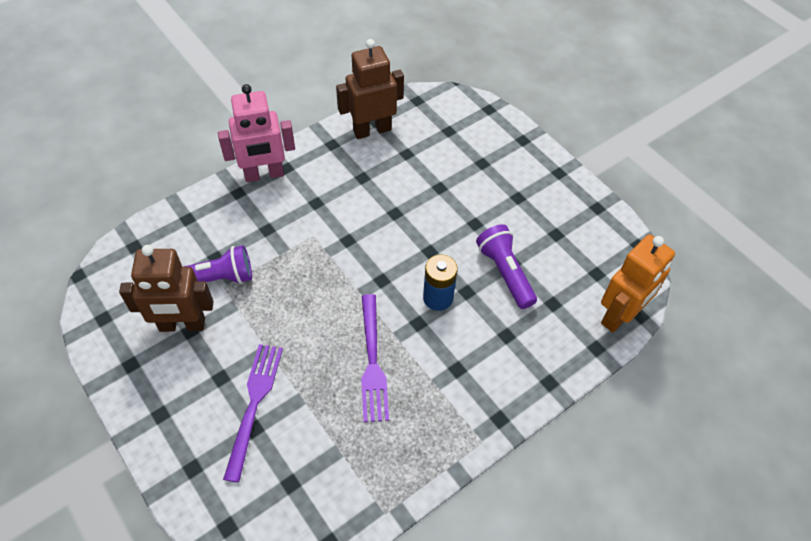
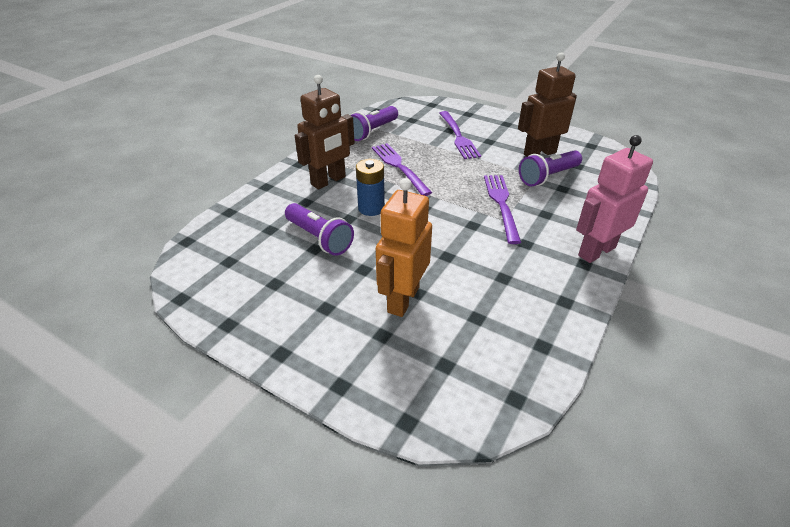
camera: 160 degrees right, 15 degrees down
(299, 256) = (501, 204): none -> purple fork
(368, 468) = (372, 131): none -> purple flashlight
(372, 130) = (537, 332): brown robot -> brown robot (328, 181)
(619, 315) = (207, 236): orange robot -> orange robot (403, 299)

